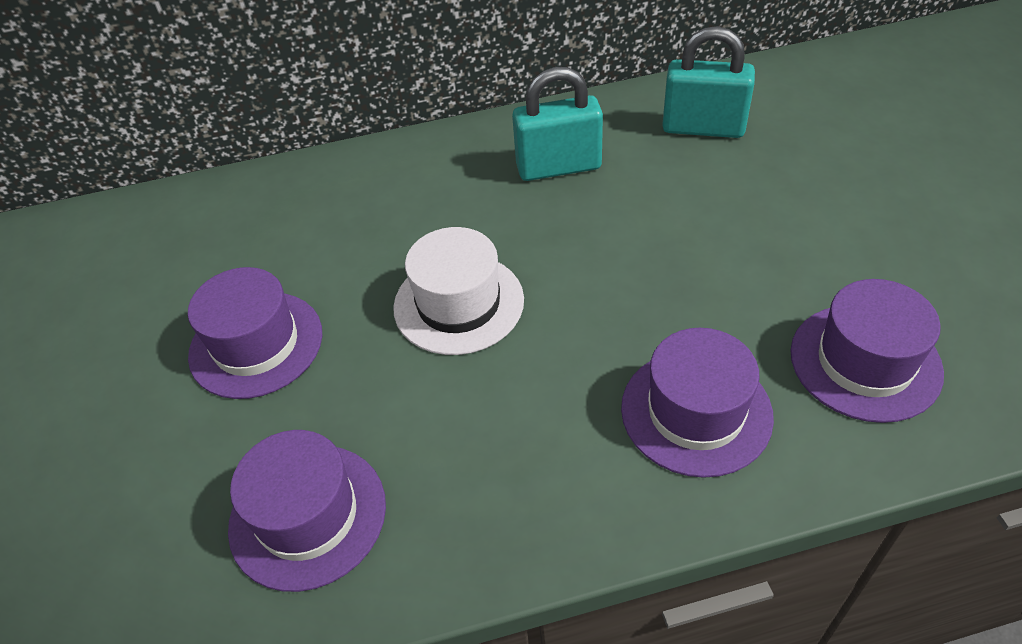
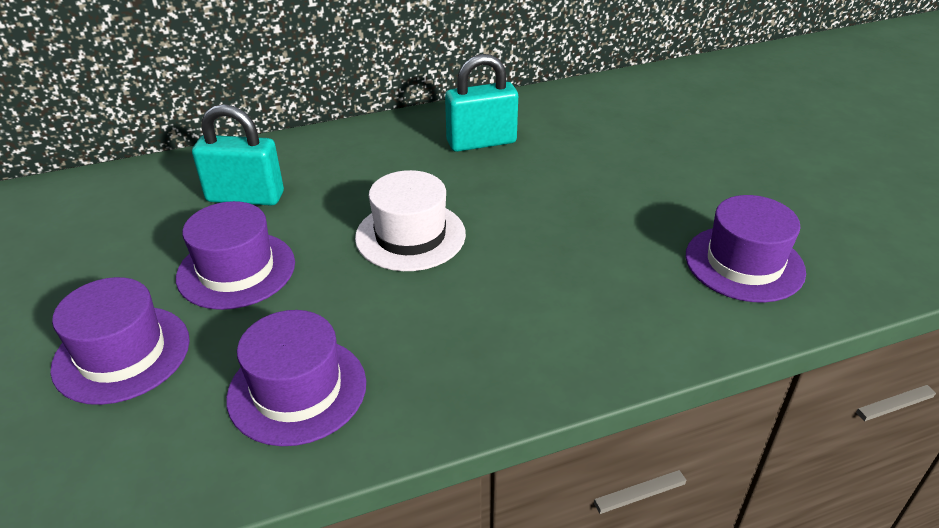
camera: 10 degrees left, 10 degrees down
(696, 411) = (617, 301): purple hat -> purple hat (122, 354)
(703, 128) = (594, 115): turquoise padlock -> turquoise padlock (245, 197)

